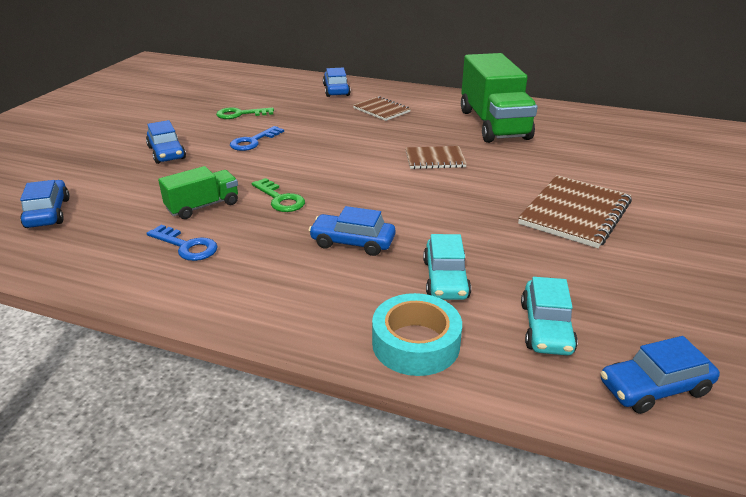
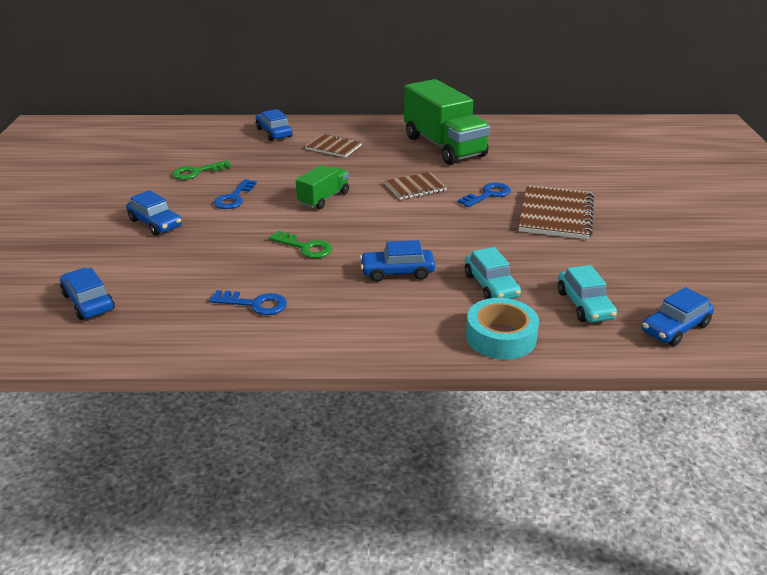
camera: 20 degrees left, 0 degrees up
(203, 206) = (238, 267): green truck -> green truck (323, 198)
(509, 179) = (488, 195): none -> blue key

